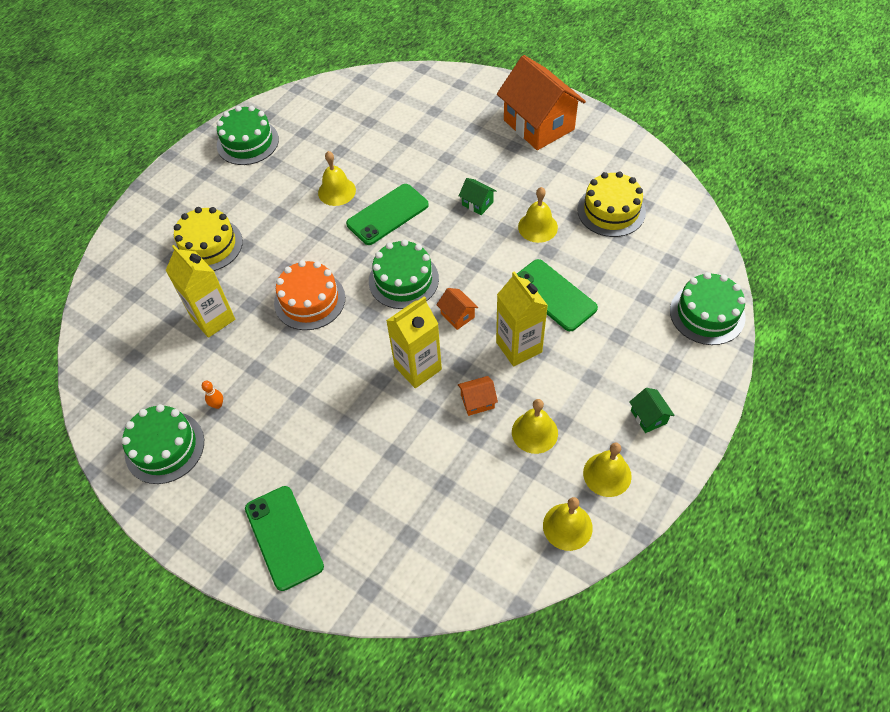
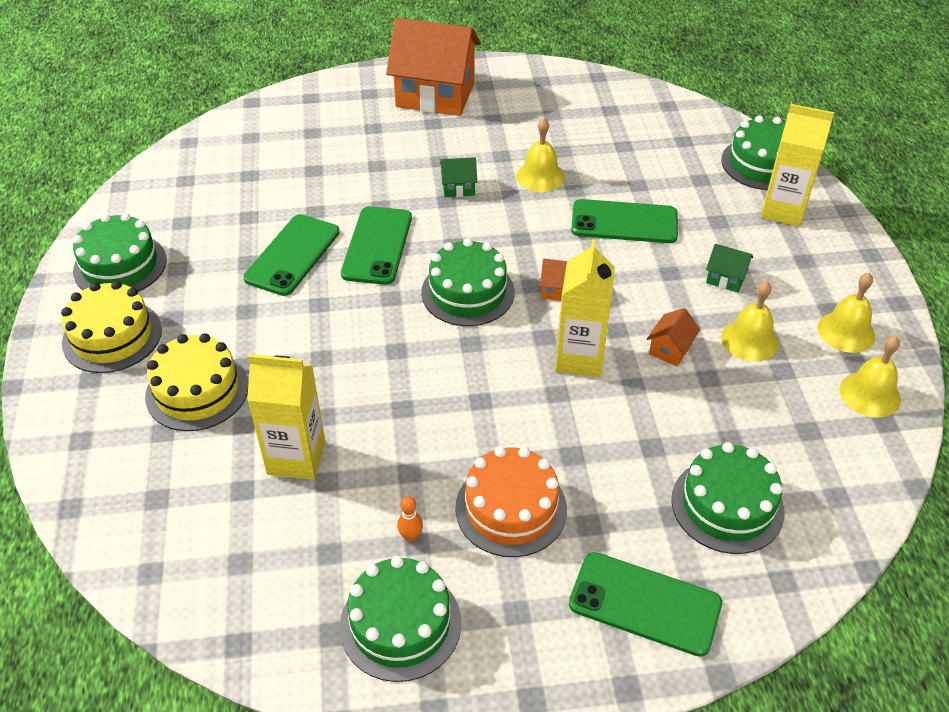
camera: 45 degrees left, 10 degrees down
(309, 300) = (390, 370): orange cake -> orange cake (511, 508)
(337, 191) = (292, 255): yellow bell -> green phone
(392, 522) = (727, 505): none -> green cake
(519, 347) = (648, 281): yellow carton -> yellow carton (783, 210)
(611, 210) = (588, 129): yellow cake -> yellow cake (112, 336)
(648, 417) = (819, 267): green house -> green house (725, 278)

